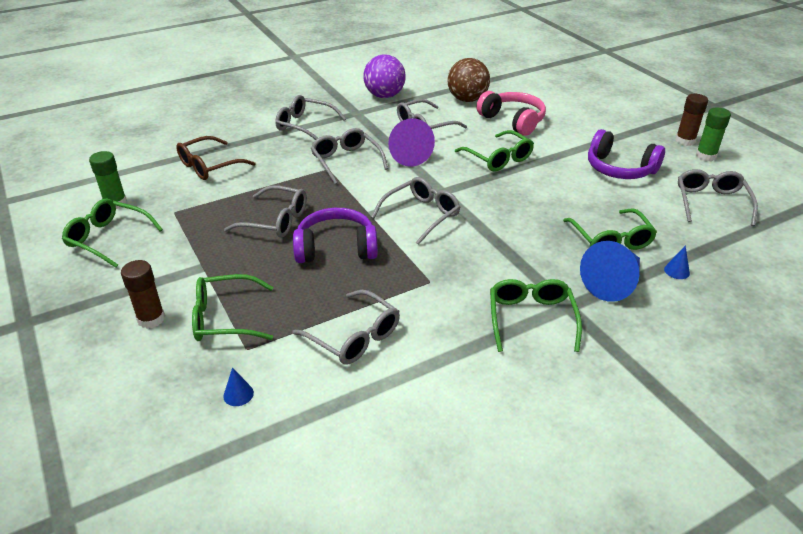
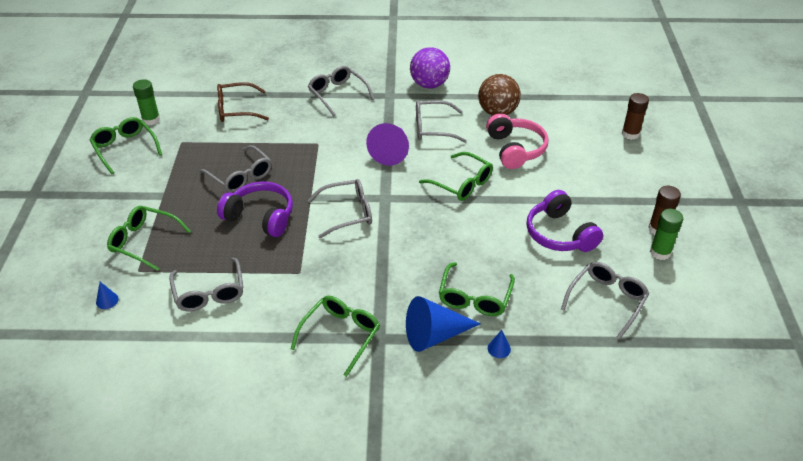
camera: 30 degrees right, 5 degrees up
(151, 319) = (102, 223): brown glue stick -> brown glue stick (630, 134)
(346, 160) = (338, 140): grey glasses -> none
(499, 159) = (462, 184): green glasses -> green glasses turned 45 degrees counterclockwise

